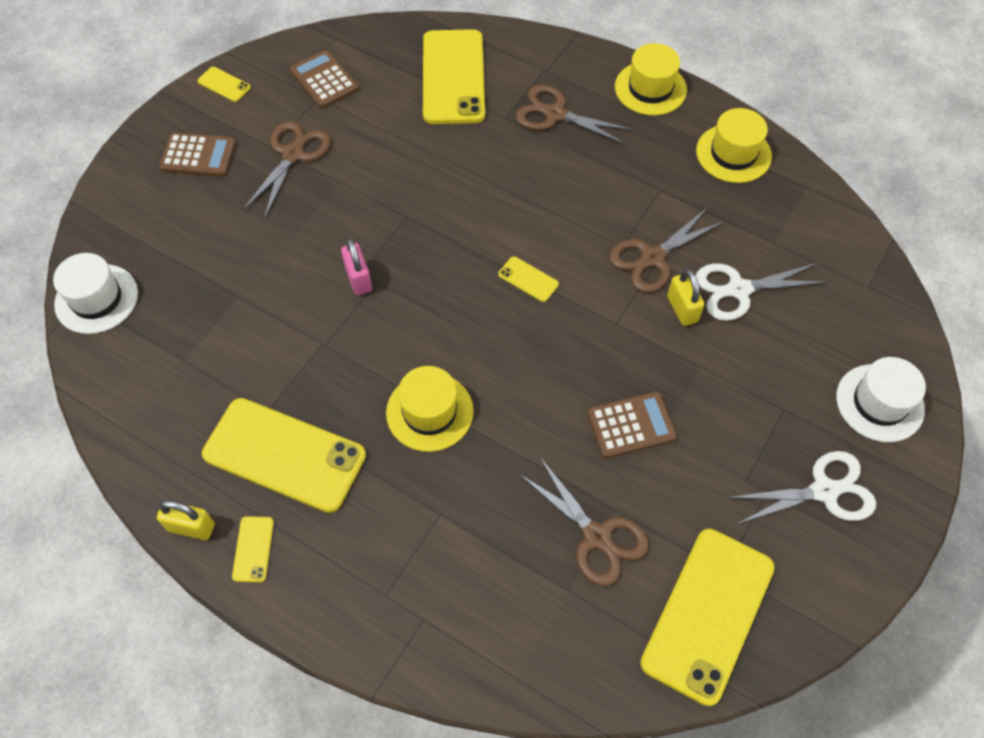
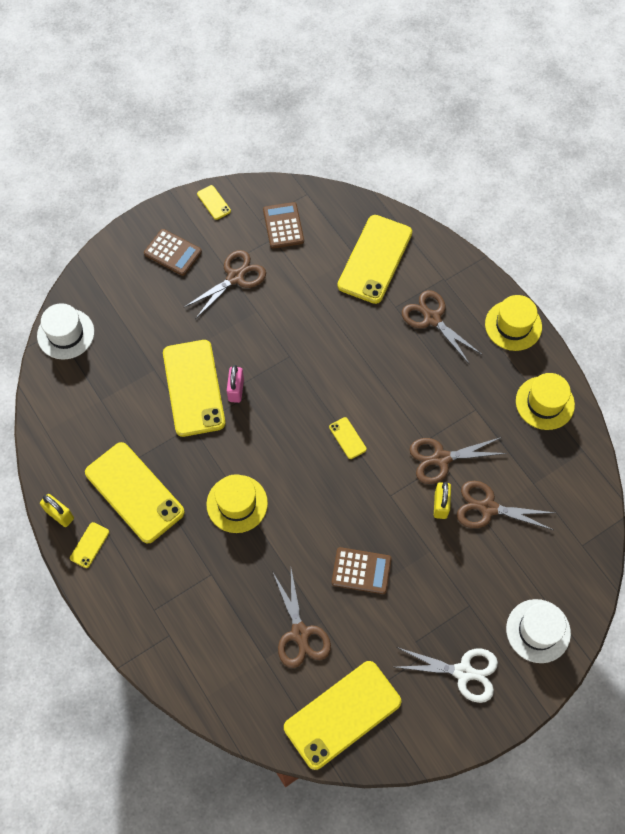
camera: 25 degrees right, 5 degrees up
(302, 297) = (193, 388): none -> yellow phone
(738, 290) = (488, 508): white scissors -> brown scissors

